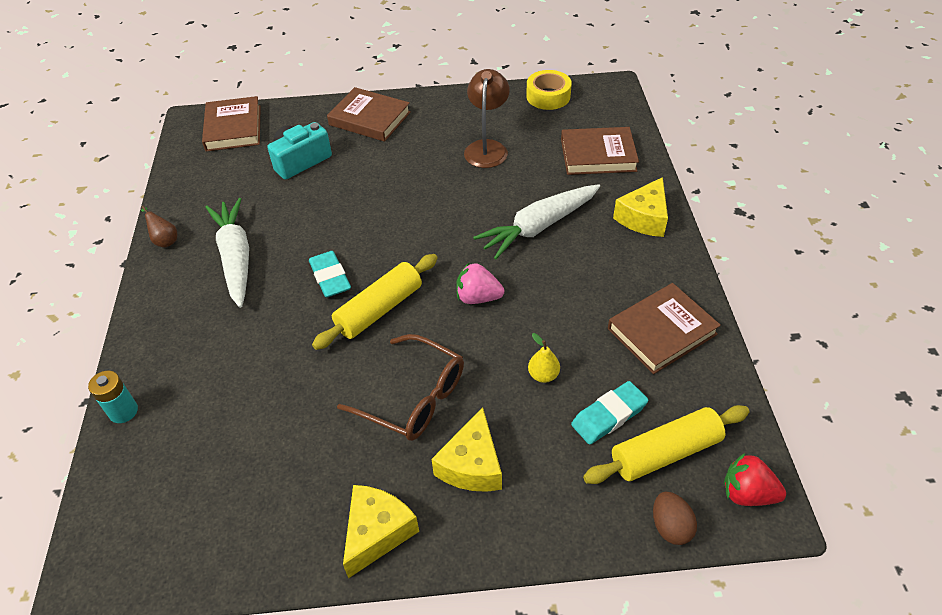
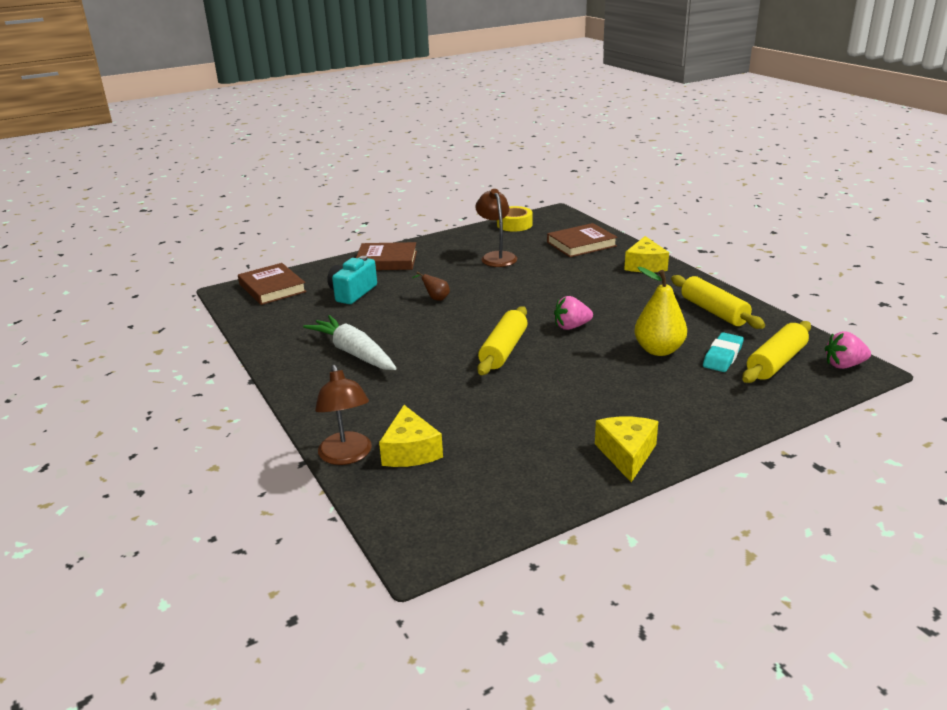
camera: 25 degrees left, 20 degrees down
(123, 411) = (347, 456): turquoise battery -> brown lamp
(165, 240) = (278, 358): brown pear -> brown pear (435, 298)
(330, 277) = (446, 344): turquoise eraser -> none
(414, 397) = (579, 384): brown glasses -> none
(472, 465) = (657, 403): yellow cheese -> yellow cheese (410, 451)
(538, 227) = (577, 285): white carrot -> none
(543, 375) = (658, 350): yellow pear -> yellow pear, size x2.01
(662, 331) = (714, 311): brown book -> yellow rolling pin
(670, 526) = (815, 392): brown egg -> none
(747, 493) = (844, 365): red strawberry -> pink strawberry

